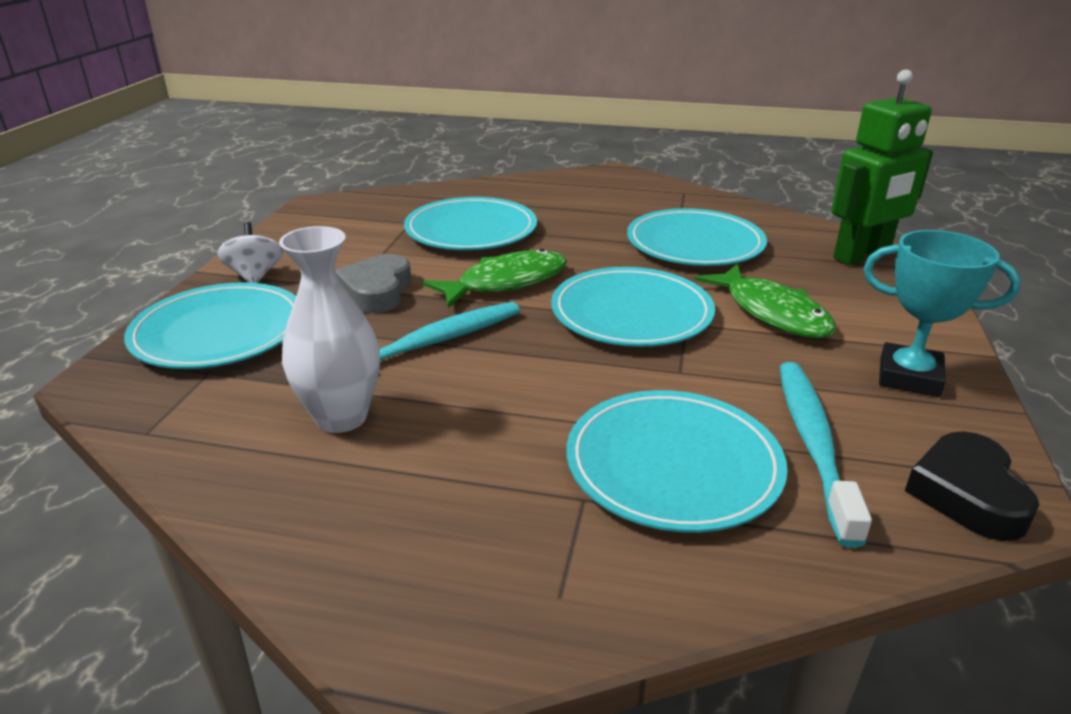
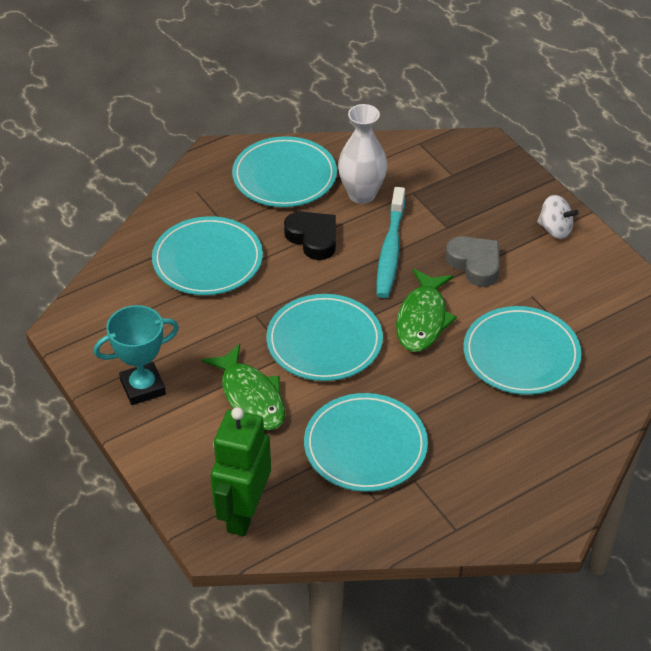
camera: 135 degrees right, 15 degrees up
(219, 332) = (492, 191): turquoise plate -> turquoise plate (284, 176)
(772, 313) = (250, 397): green fish -> green fish turned 135 degrees counterclockwise
(813, 444) = (160, 309): turquoise toothbrush -> none
(967, 494) = (83, 322): black heart -> black heart (313, 238)

